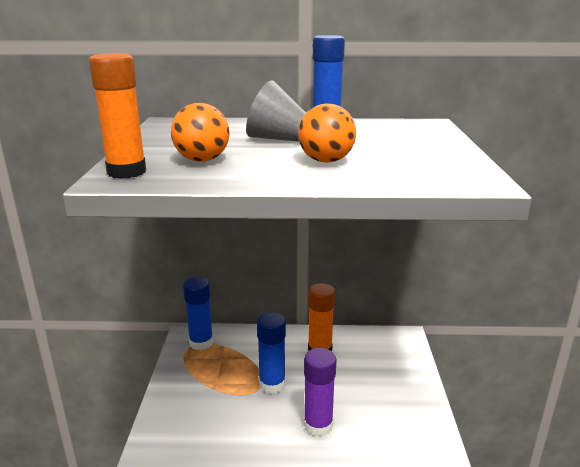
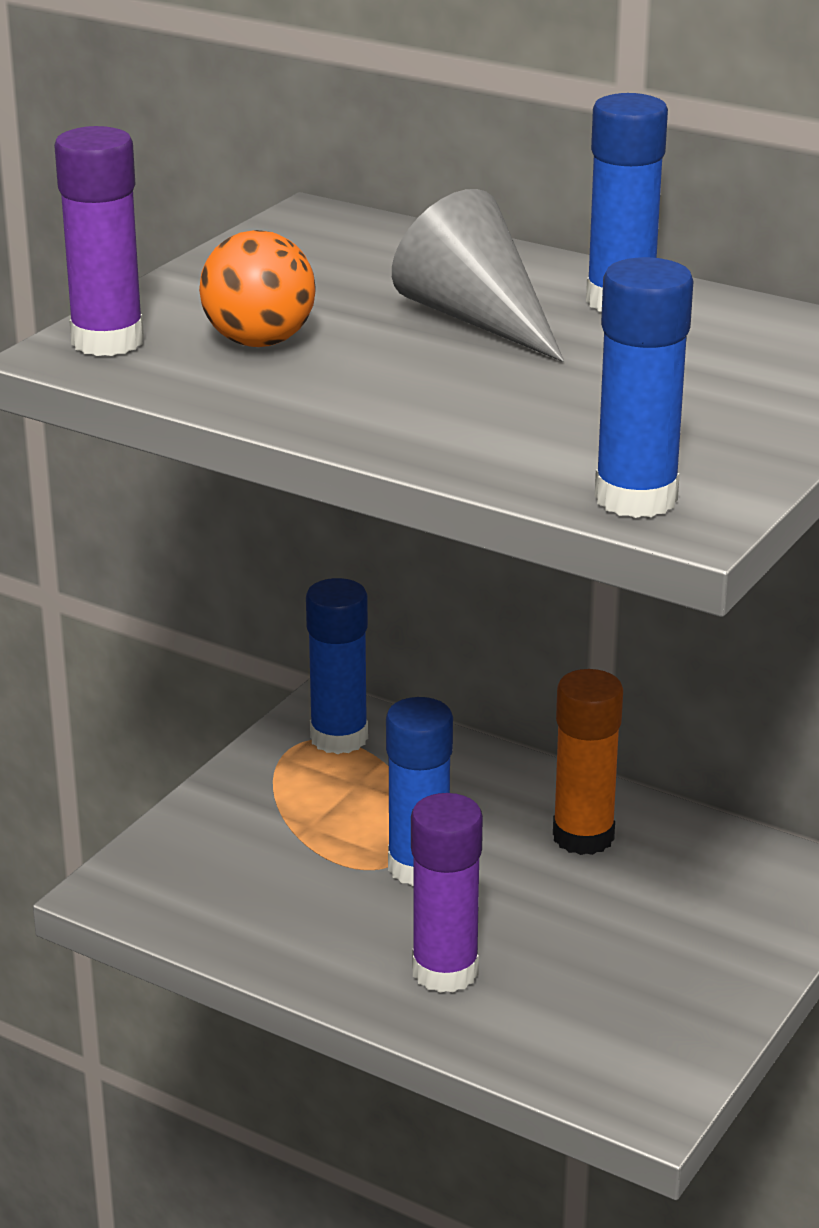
camera: 30 degrees right, 5 degrees up
(126, 172) = (107, 341): orange glue stick -> purple glue stick
(326, 161) = (476, 397): orange ball -> none
(450, 180) = (636, 498): none -> blue glue stick

